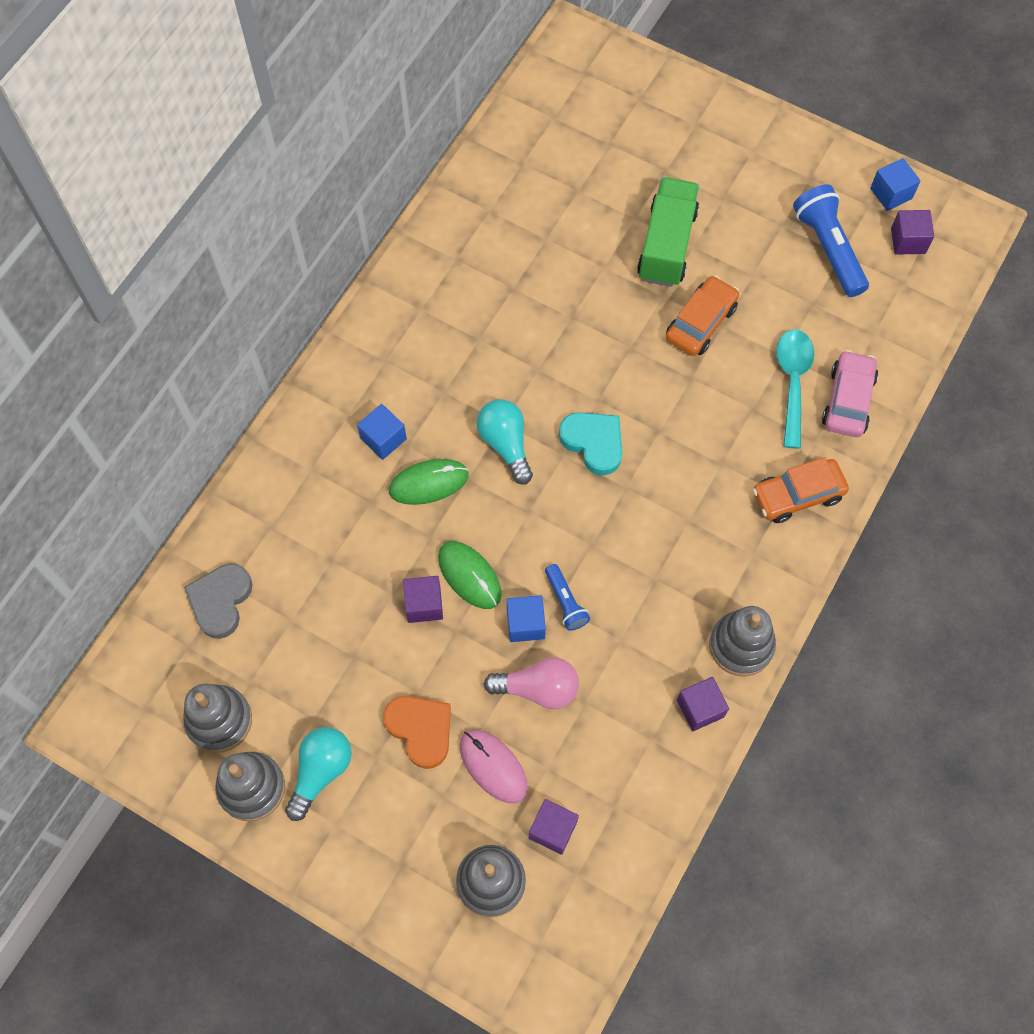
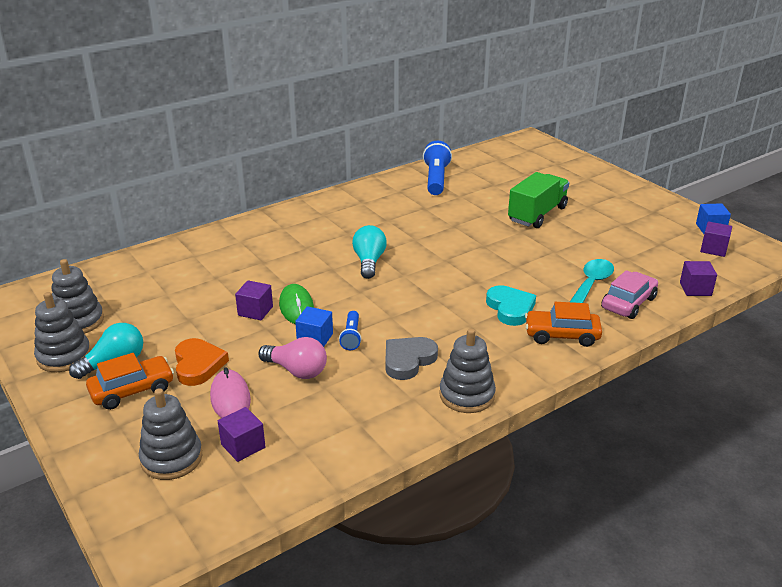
camera: 25 degrees right, 35 degrees down
(220, 601) = (134, 275): grey heart -> grey heart (408, 360)
(383, 439) = (294, 241): blue cube -> none
(428, 483) = (306, 264): green mouse -> none
(593, 443) = (428, 275): turquoise heart -> turquoise heart (510, 308)
(700, 708) = (410, 418): purple cube -> purple cube (695, 289)
(701, 322) = (539, 247): orange car -> orange car (132, 390)
(828, 249) = (651, 239): blue flashlight -> blue flashlight (436, 179)

